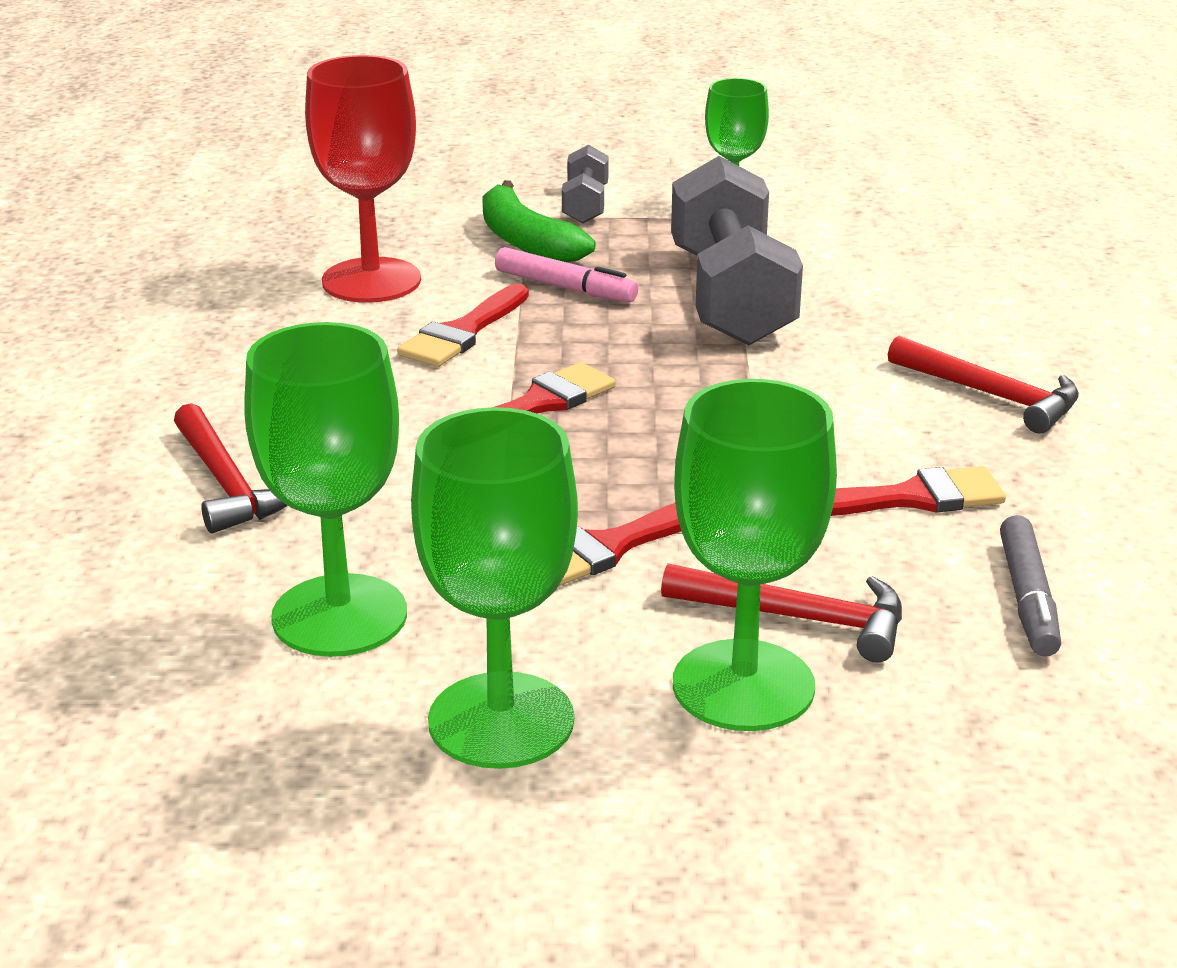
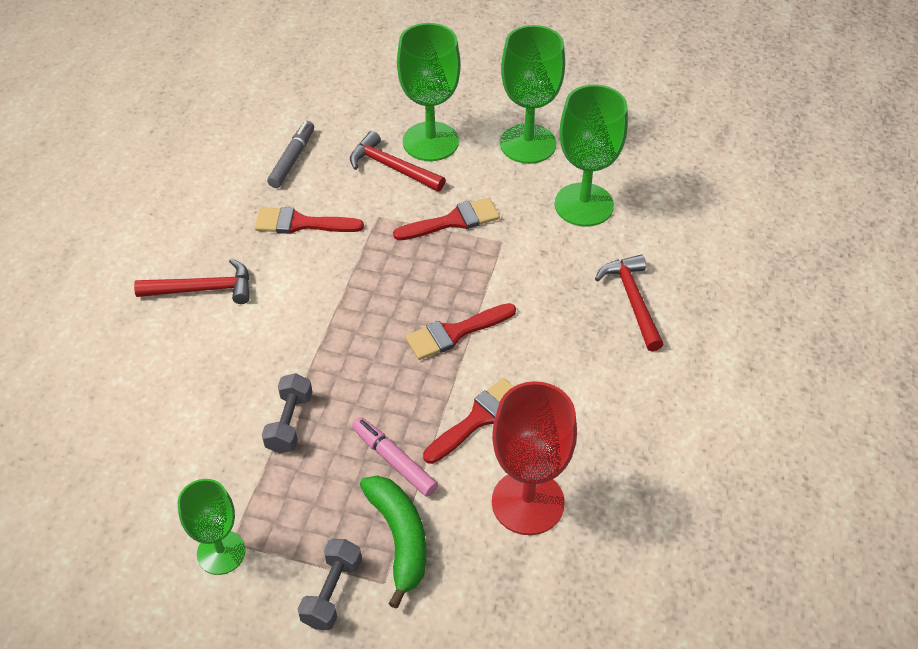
camera: 165 degrees left, 20 degrees up
(731, 297) = (289, 423): grey dumbbell -> grey dumbbell, size x0.48
(991, 395) = (203, 289): red hammer -> red hammer turned 120 degrees clockwise

